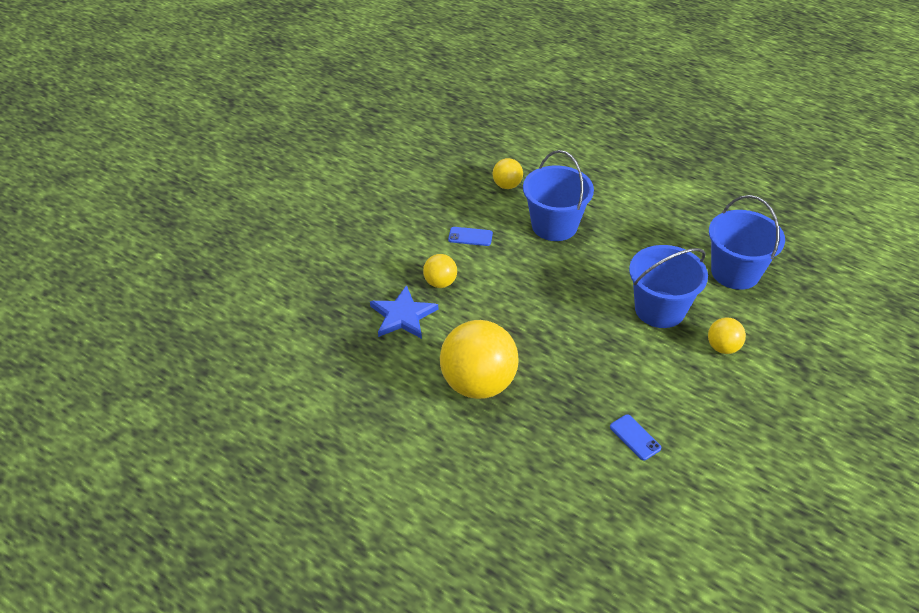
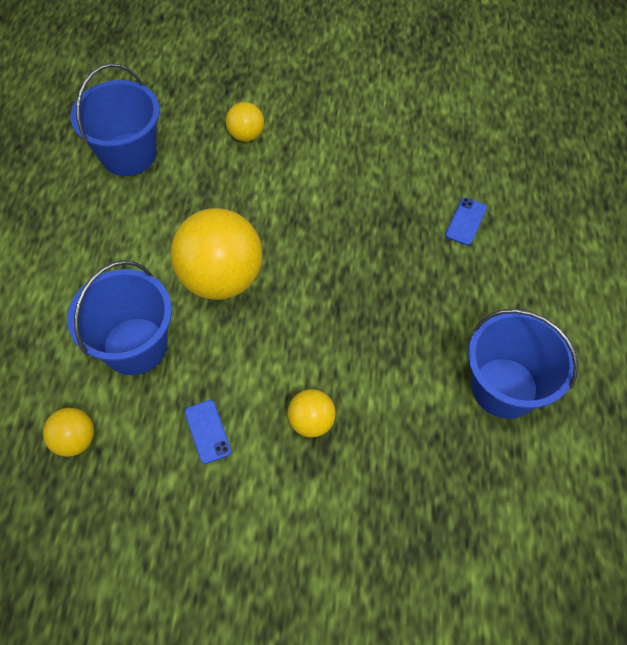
camera: 120 degrees left, 15 degrees up
(403, 316) = (390, 432): blue star -> none
(478, 384) = (431, 306): yellow ball -> yellow ball (221, 278)
(635, 437) = (400, 162): blue phone -> blue phone (465, 221)
(659, 309) = (223, 197): blue bucket -> blue bucket (504, 388)

